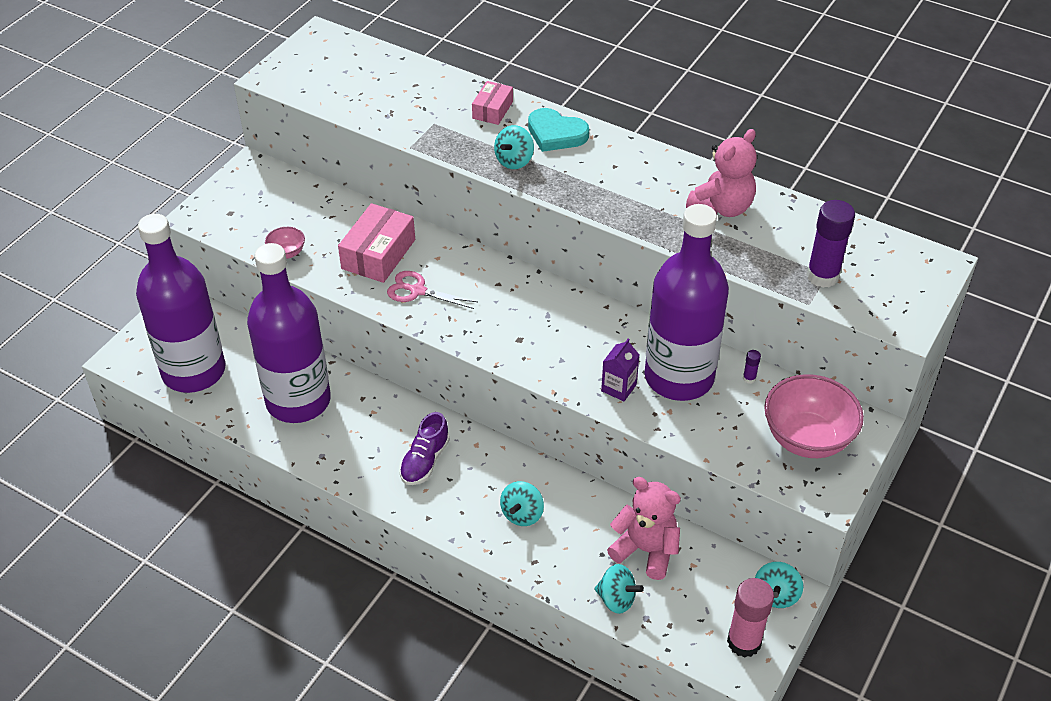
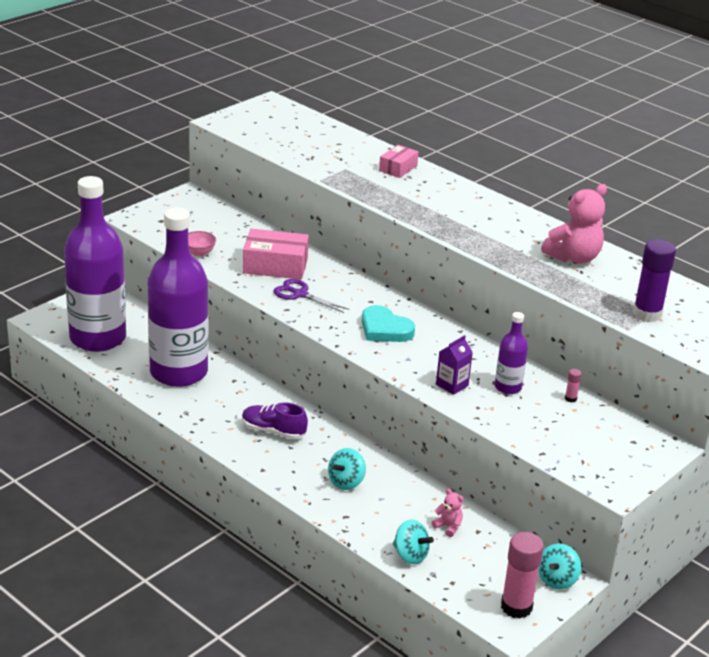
camera: 10 degrees right, 15 degrees down
(378, 254) = (275, 266): pink box -> pink box turned 60 degrees clockwise
(417, 291) = (300, 294): pink scissors -> purple scissors
(425, 461) = (273, 431): purple shoe -> purple shoe turned 75 degrees clockwise
(514, 161) = (404, 201): turquoise spinning top -> none
(556, 134) = (446, 191): turquoise heart -> turquoise heart (385, 329)
(646, 550) = (448, 527): pink teddy bear -> pink teddy bear, size x0.47
(679, 377) = (508, 387): purple bottle -> purple bottle, size x0.44
(749, 378) = (570, 398): purple glue stick -> pink glue stick
(807, 438) = (609, 447): pink bowl -> none

